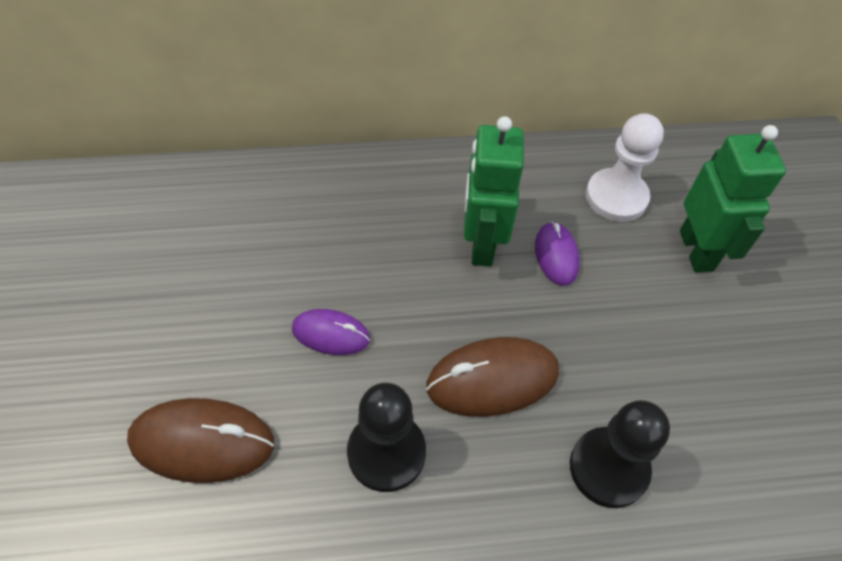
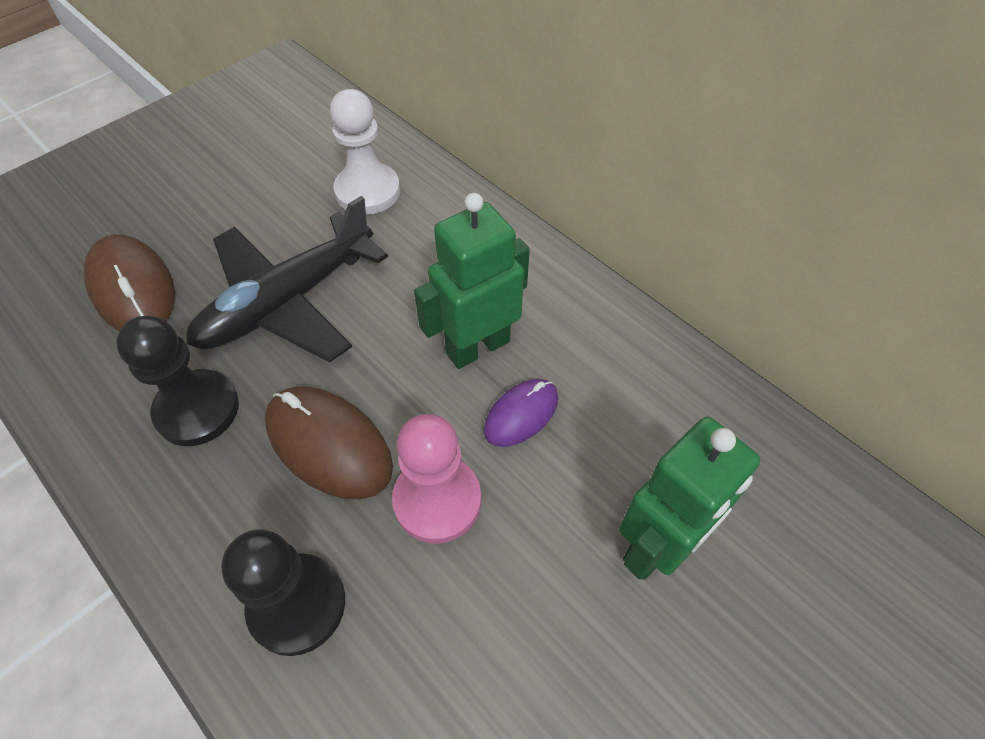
camera: 55 degrees right, 0 degrees up
(331, 334) = (288, 302): purple mouse -> black plane
(587, 341) = (437, 500): none -> pink pawn
(616, 197) = (653, 425): white pawn -> white pawn (367, 191)

